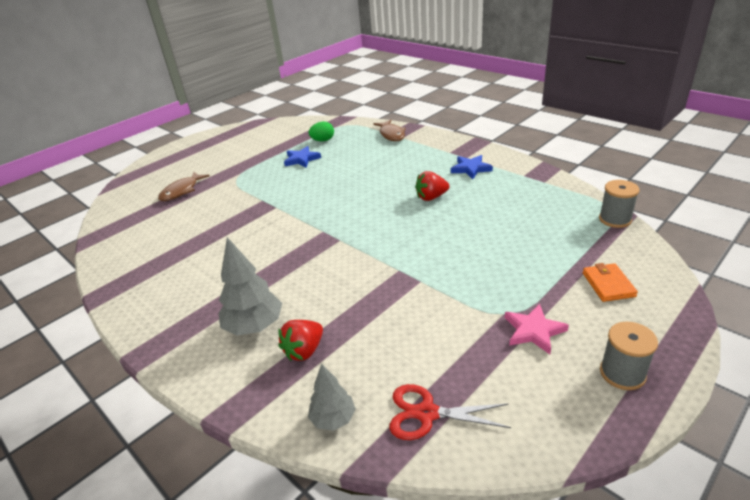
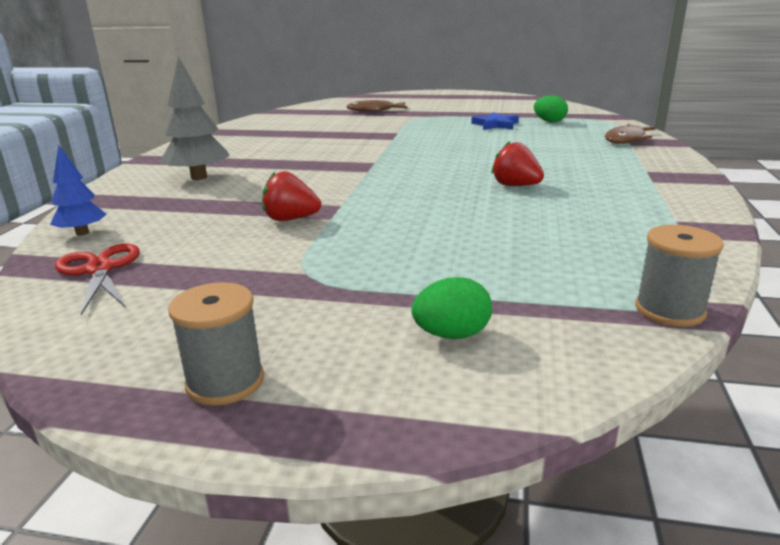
camera: 55 degrees right, 10 degrees down
(304, 351) = (175, 201): red strawberry -> red strawberry (290, 219)
(333, 419) = (82, 233): grey tree -> blue tree
(470, 169) = (627, 189): blue star -> none
(533, 331) = (282, 298): pink star -> none
(608, 284) = (452, 335): orange wallet -> green egg

